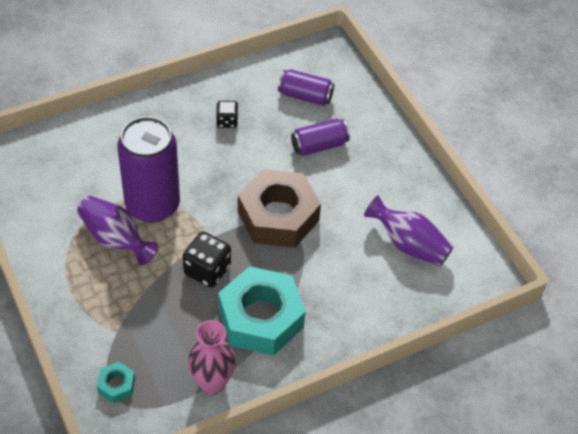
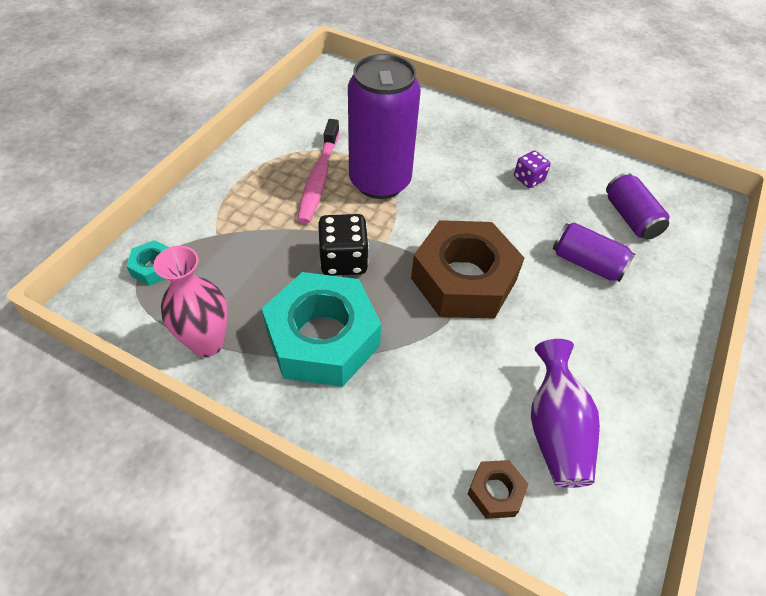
camera: 55 degrees right, 0 degrees up
(115, 239) = (319, 178): purple vase -> pink toothbrush
(227, 121) = (528, 179): black dice -> purple dice
(421, 296) = (495, 492): none -> brown nut

